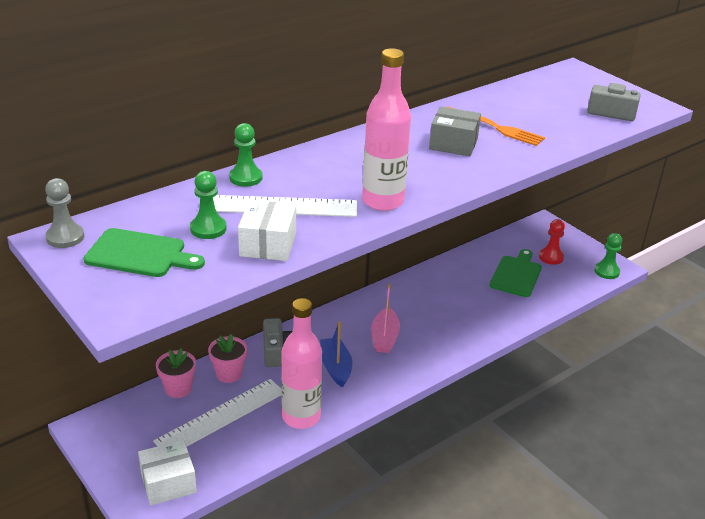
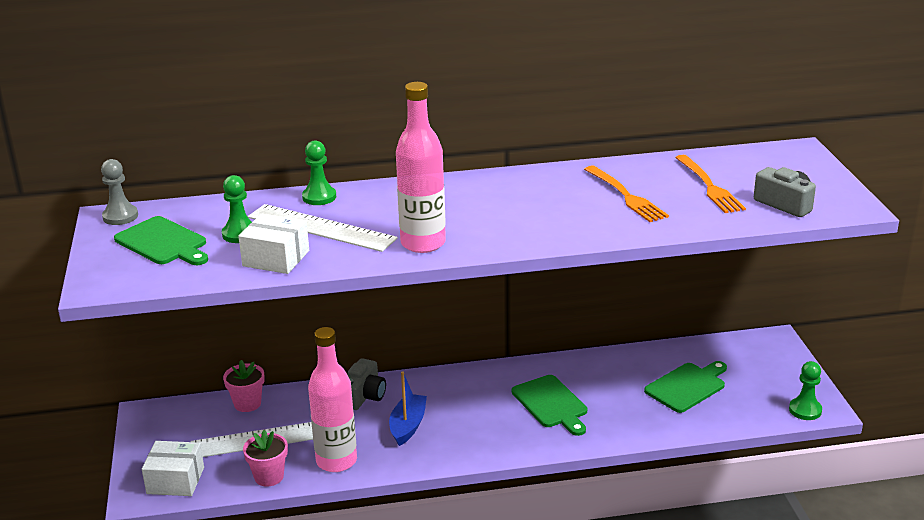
camera: 30 degrees right, 5 degrees down
(229, 374) = (302, 403): pink flower pot -> pink flower pot (269, 476)
(268, 244) = (276, 258): white box -> white box turned 75 degrees clockwise
(384, 338) = (481, 411): pink boat -> none
(432, 316) = (551, 404): none -> green cutting board
(453, 144) = (559, 204): grey box -> none
(546, 108) = (709, 186): none -> orange fork
(551, 257) = (747, 378): red pawn -> none

